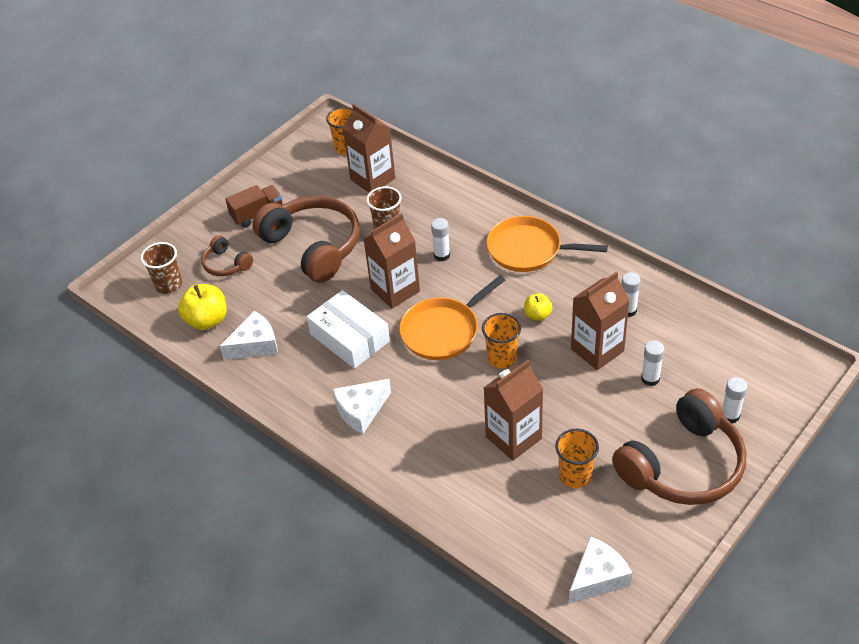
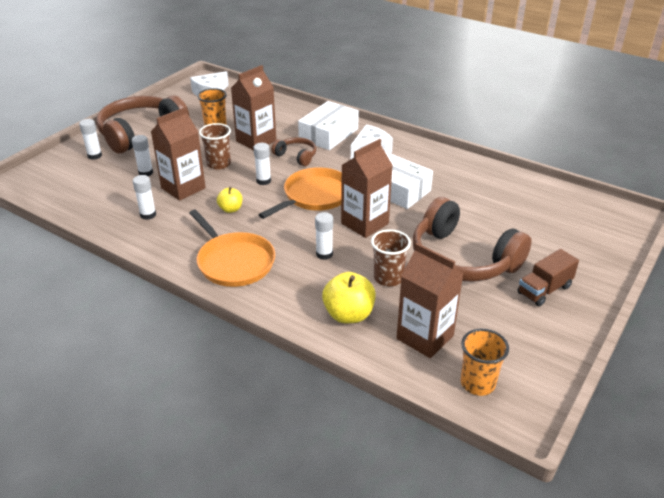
camera: 170 degrees right, 10 degrees down
(168, 285) = (587, 221): brown cup -> brown cup (218, 164)
(207, 320) = (528, 197): yellow apple -> yellow apple (348, 315)
(226, 264) = (543, 240): brown headphones -> brown headphones (296, 156)
(255, 345) = (474, 182): white cheese -> none
(411, 448) = (328, 134): none -> white box
(502, 358) = (263, 181): orange cup -> white glue stick
(528, 249) = (234, 262): orange pan -> orange pan turned 45 degrees clockwise

